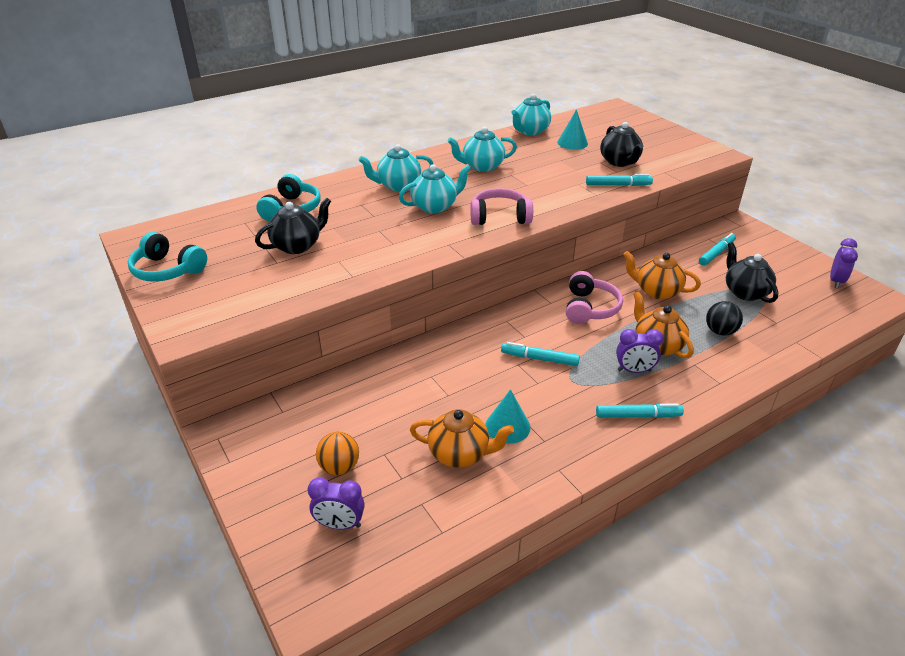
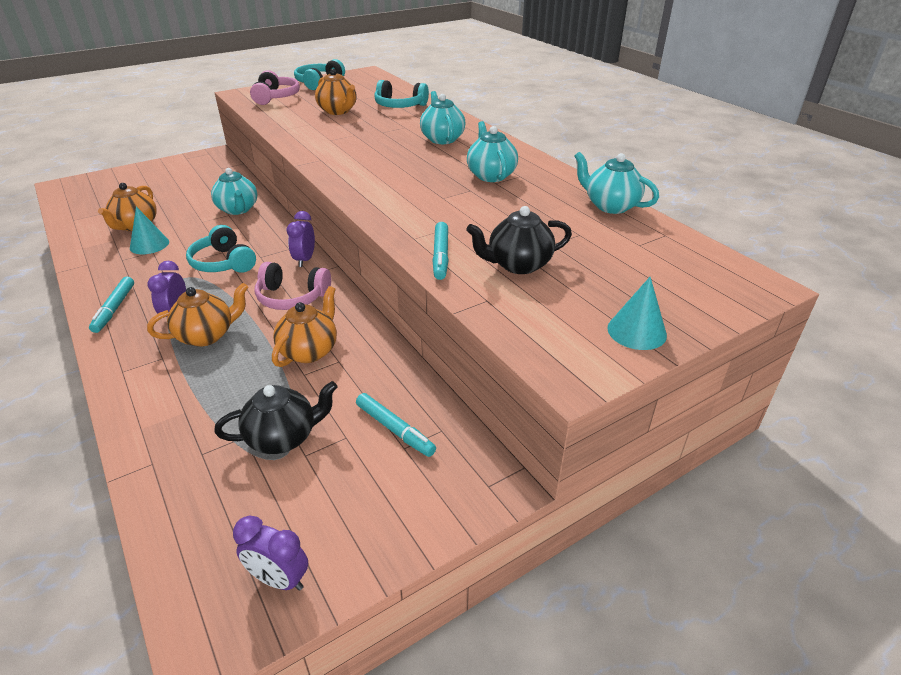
camera: 90 degrees right, 0 degrees up
(297, 246) = (338, 111): black teapot -> orange teapot
(339, 467) = (156, 187): orange ball -> none
(340, 524) = (109, 190): purple clock -> purple clock (305, 260)
(435, 206) = (395, 154): turquoise teapot -> turquoise teapot (238, 209)
(499, 217) = (367, 181): pink headphones -> pink headphones (275, 97)
(539, 359) = (223, 263): turquoise marker -> turquoise headphones
(572, 143) = (579, 233): turquoise cone -> turquoise cone (636, 331)
(720, 331) = (208, 391): black ball -> none

